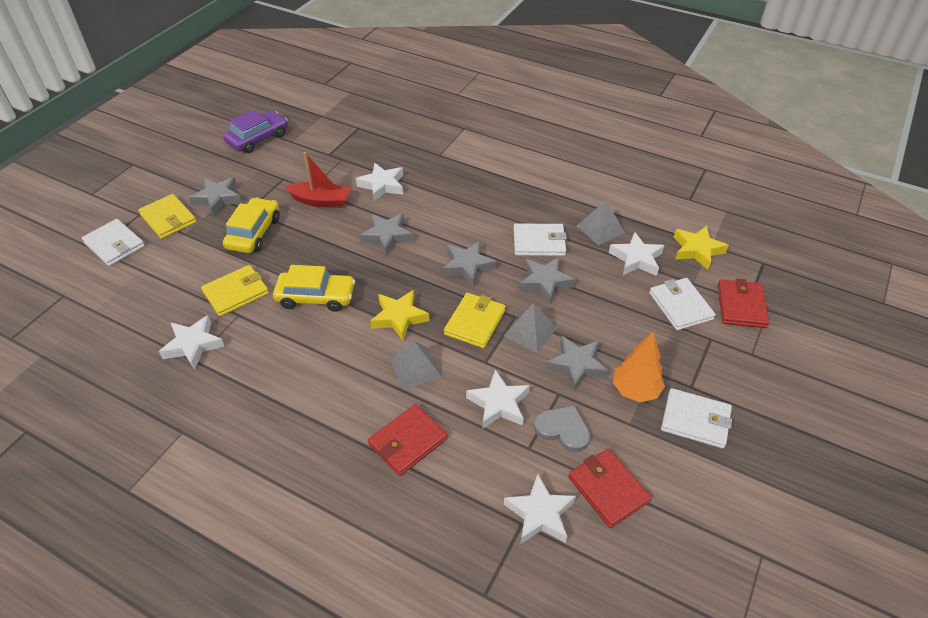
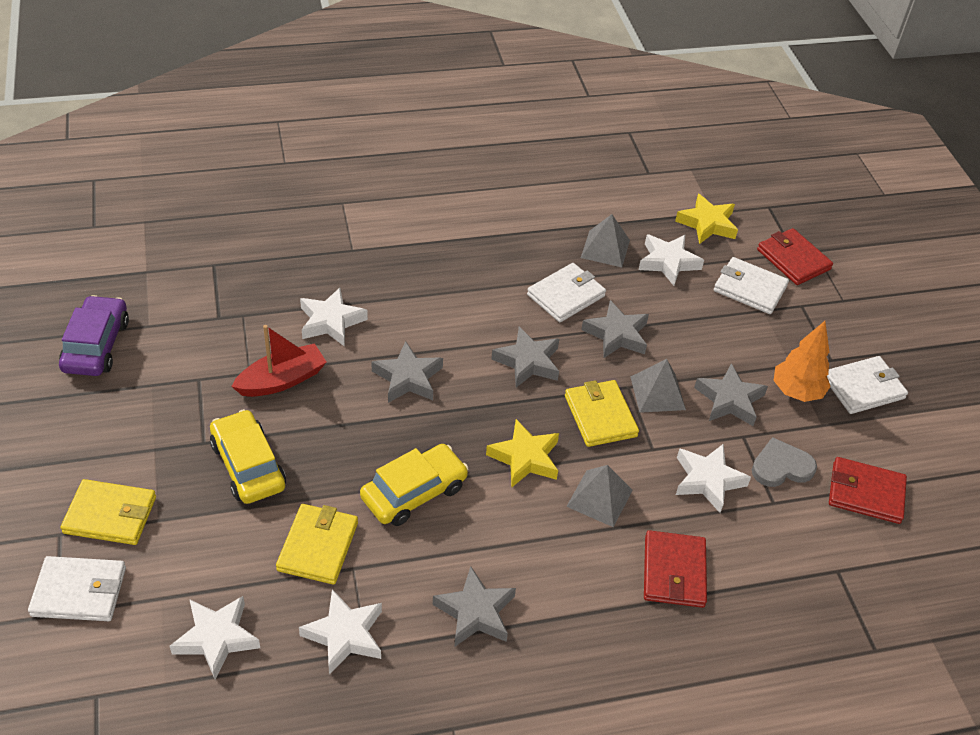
camera: 45 degrees left, 0 degrees up
(218, 198) = (145, 451): grey star -> grey star (475, 612)
(540, 514) = (842, 552): white star -> white star (217, 638)

